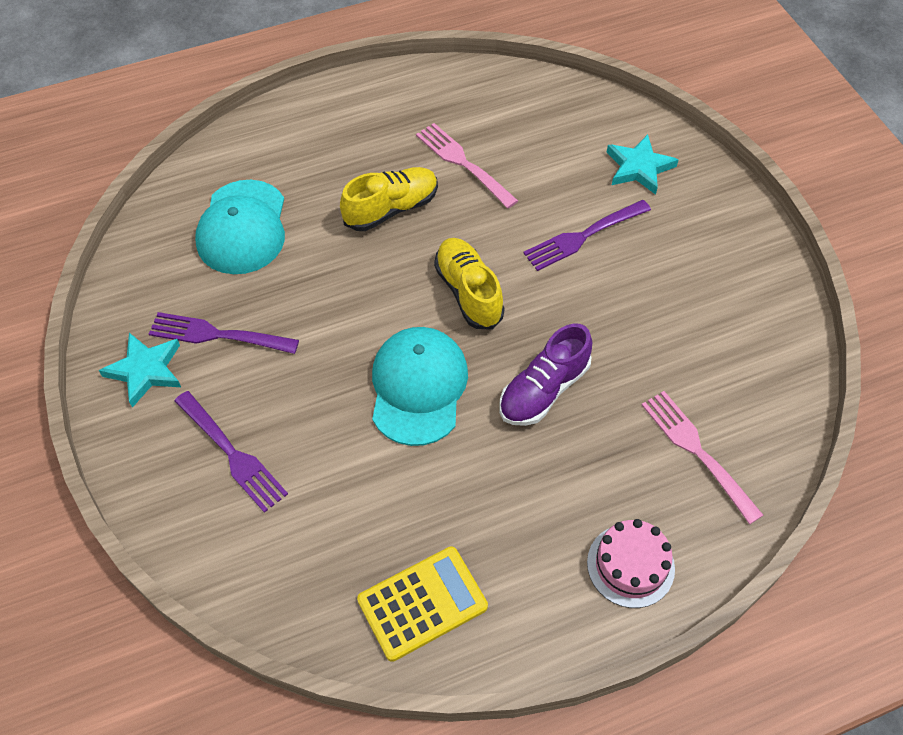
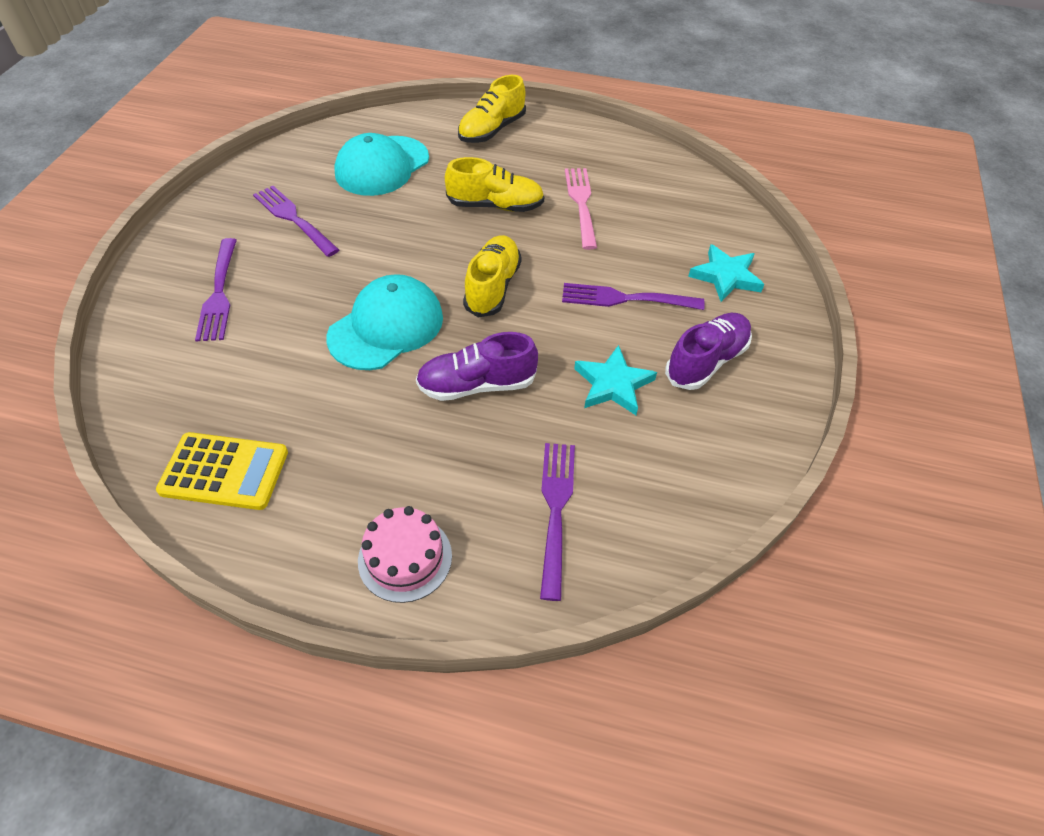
camera: 35 degrees right, 5 degrees down
(145, 371) = (227, 214): turquoise star -> turquoise star (613, 384)
(307, 127) = (492, 130): none -> yellow shoe
(690, 255) = (706, 361): none -> purple shoe
(698, 452) = (556, 511): pink fork -> purple fork

